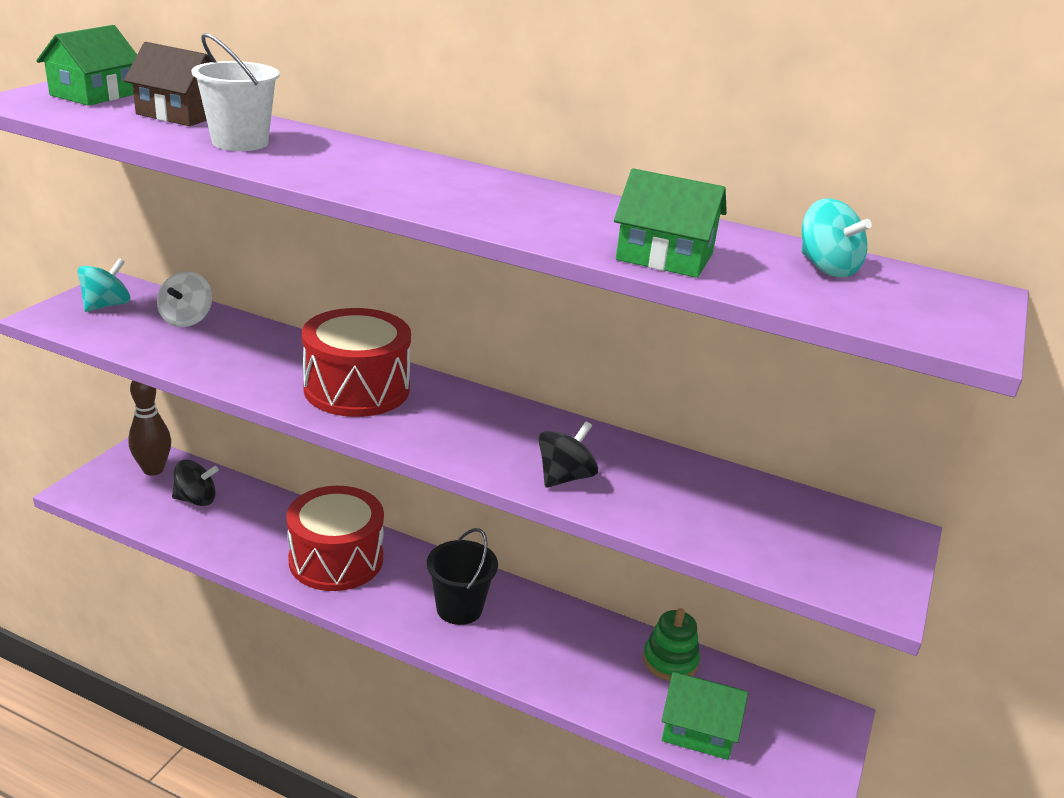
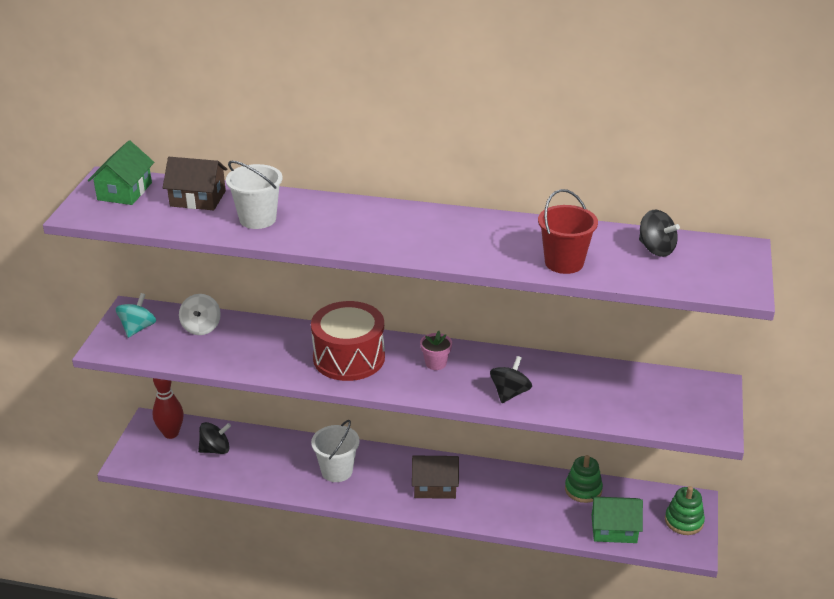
camera: 10 degrees left, 5 degrees up
(153, 470) = (171, 433): brown bowling pin -> red bowling pin
(336, 559) = (337, 471): red drum -> white bucket
(459, 608) = (435, 486): black bucket -> brown house
(475, 419) = (435, 363): none -> pink flower pot
(664, 257) = (564, 263): green house -> red bucket
(811, 743) = (684, 521): none -> green stacking toy
(826, 268) = (656, 249): turquoise spinning top -> black spinning top

